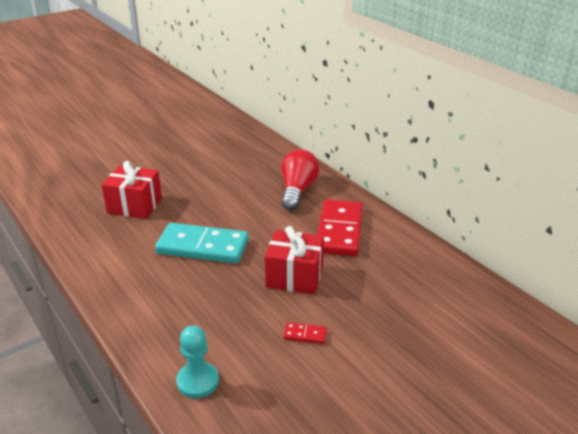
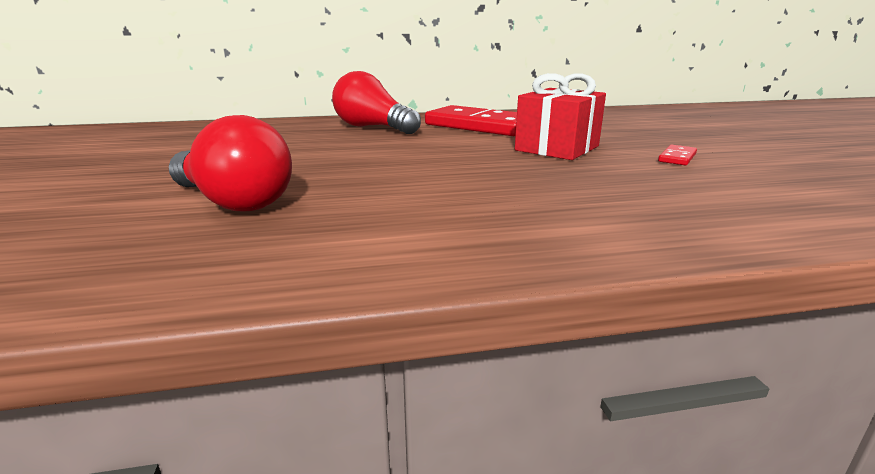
camera: 65 degrees left, 10 degrees down
(135, 206) = (234, 202): red gift -> red light bulb
(198, 381) = (793, 213): turquoise pawn -> none
(203, 246) = (440, 175): turquoise domino -> none

